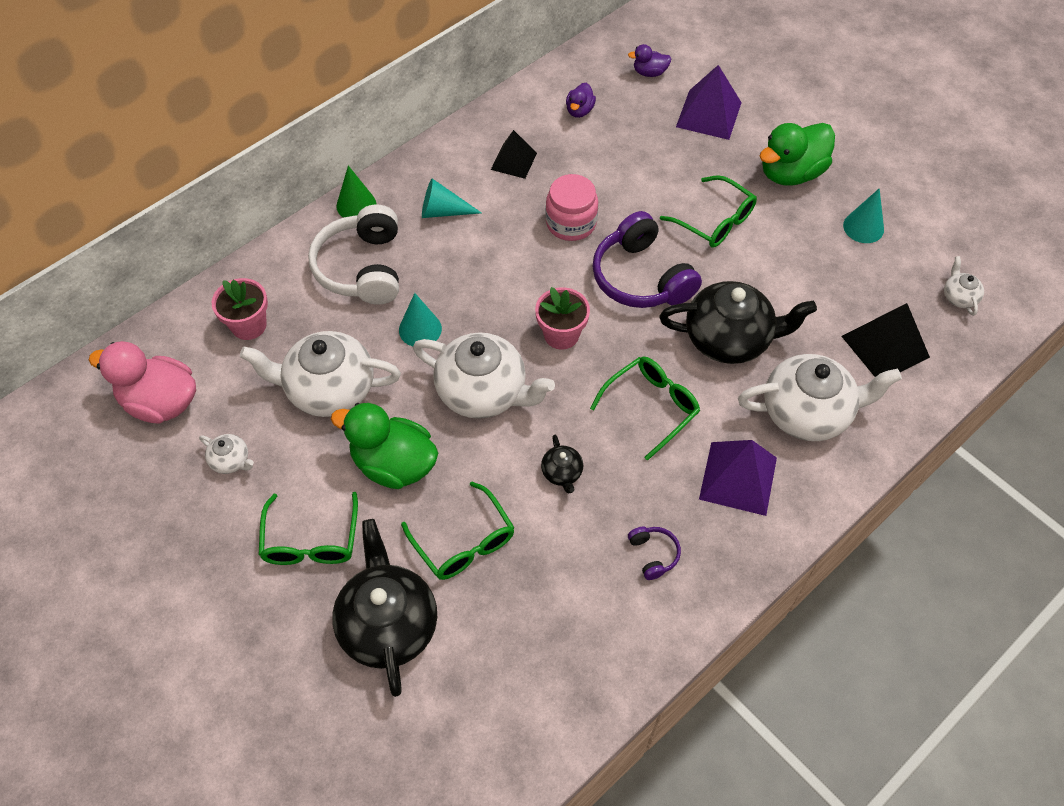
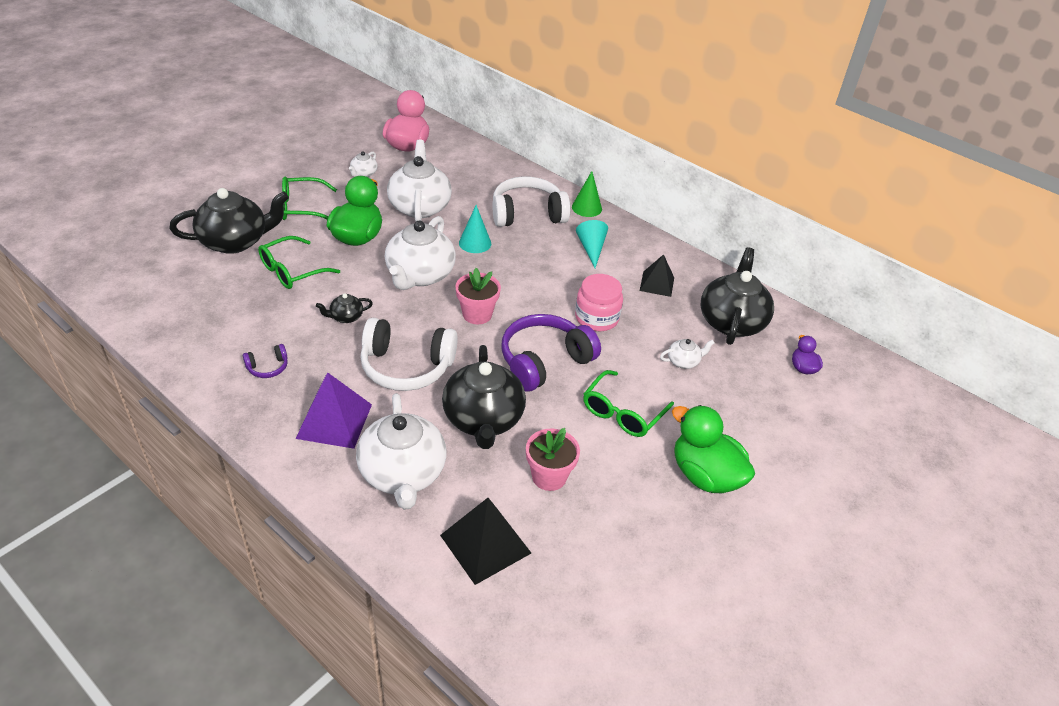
camera: 80 degrees right, 15 degrees down
(249, 325) = (470, 171): pink flower pot -> pink flower pot (549, 476)
(579, 111) = (731, 321): purple duck -> black teapot
(650, 407) = (406, 366): green glasses -> white headphones
(708, 114) = (764, 411): purple pyramid -> none
(863, 227) = (645, 536): turquoise cone -> none
(959, 297) = (562, 624): white teapot -> white teapot (683, 361)

